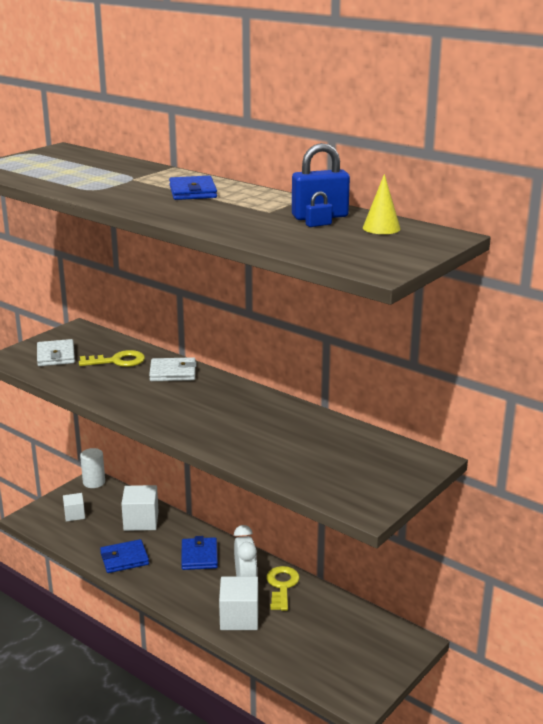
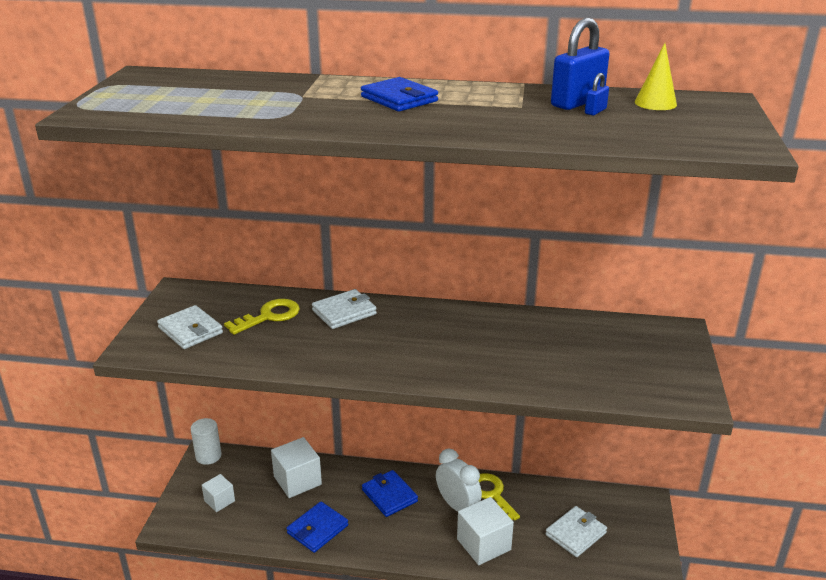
camera: 30 degrees left, 5 degrees up
(324, 640) = (575, 534): none -> white wallet

